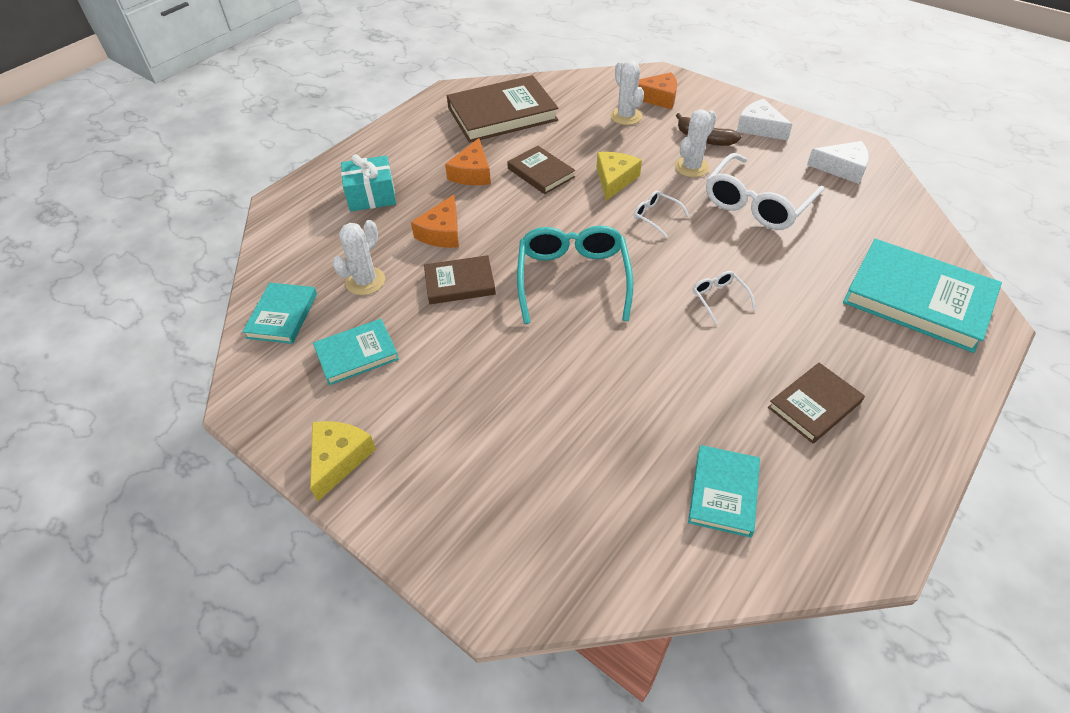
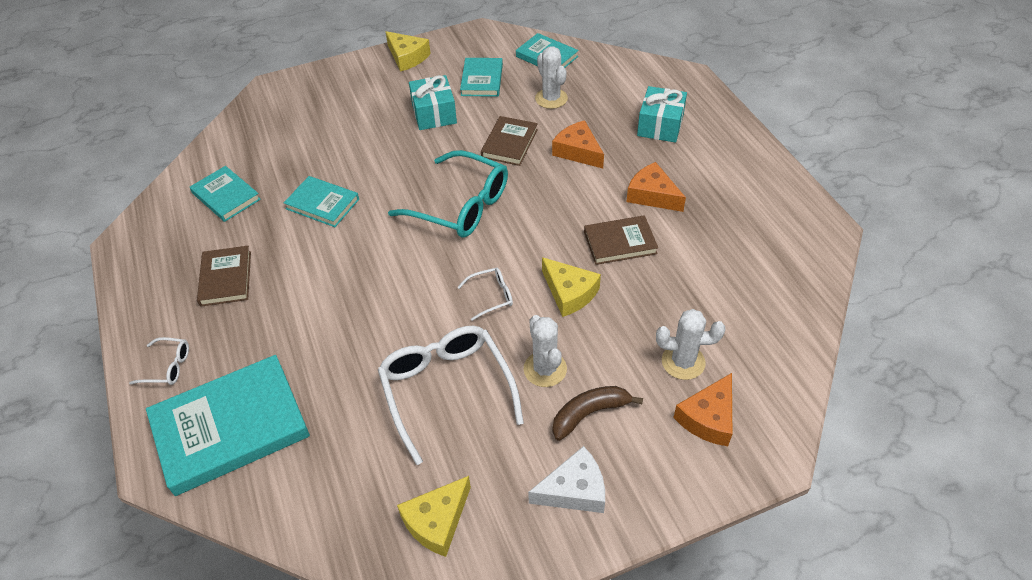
camera: 120 degrees right, 0 degrees up
(446, 368) = (434, 114): none -> turquoise gift
(502, 114) = (751, 254): brown book -> none
(656, 387) = (322, 204): none -> turquoise book
(719, 298) = (362, 284): white glasses -> white glasses (168, 366)
(842, 168) = (437, 521): white cheese -> yellow cheese

